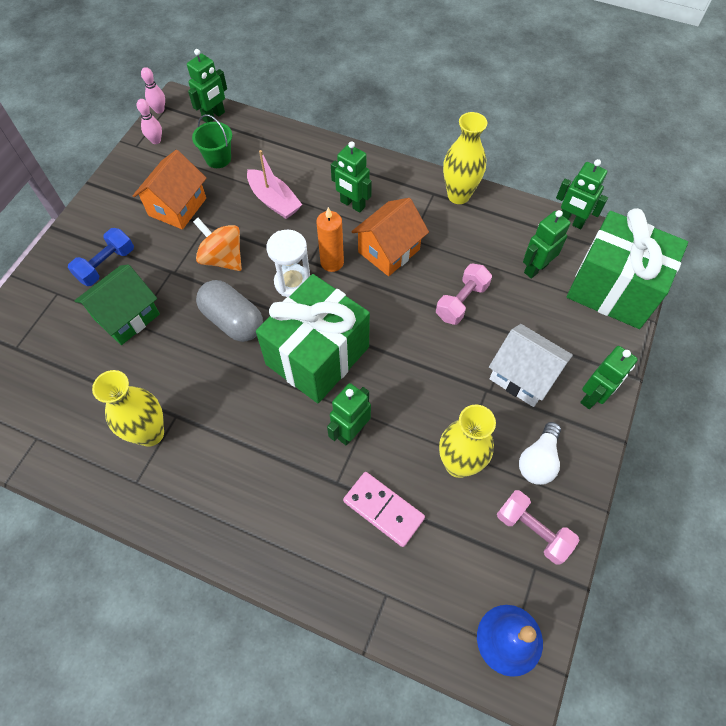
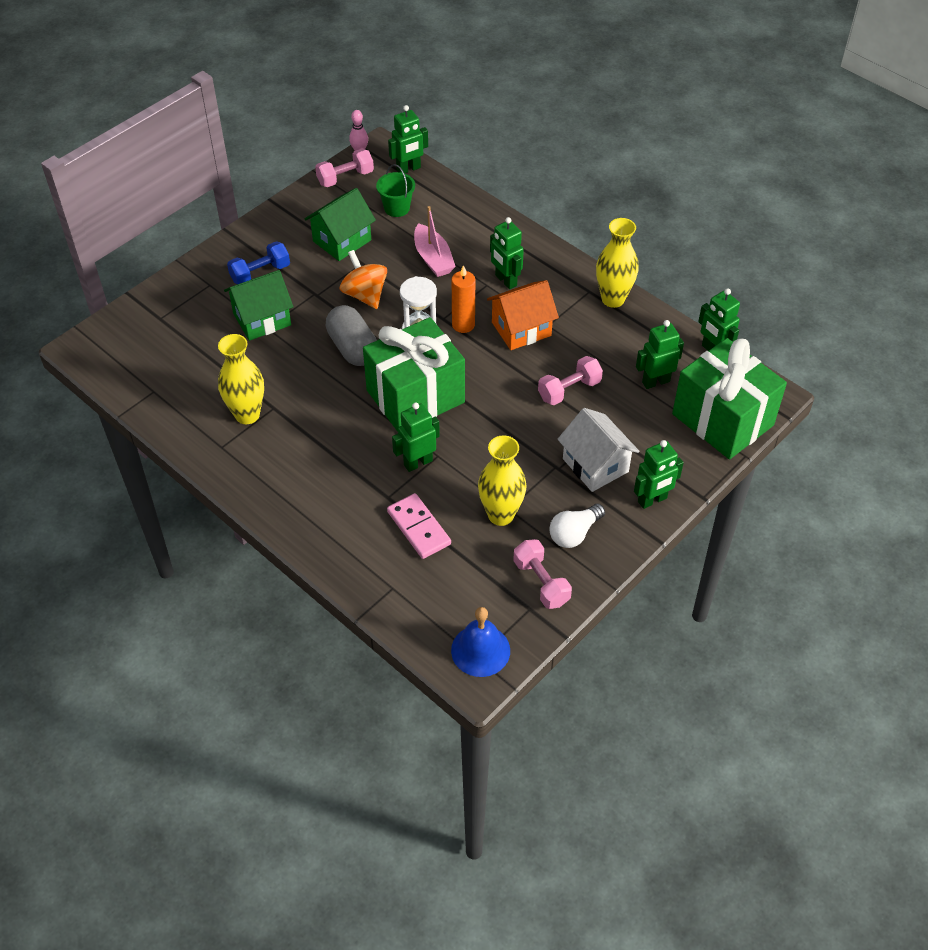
camera: 20 degrees right, 10 degrees down
(156, 140) = (345, 178): pink bowling pin -> pink dumbbell
(177, 207) = (342, 241): orange house -> green house

